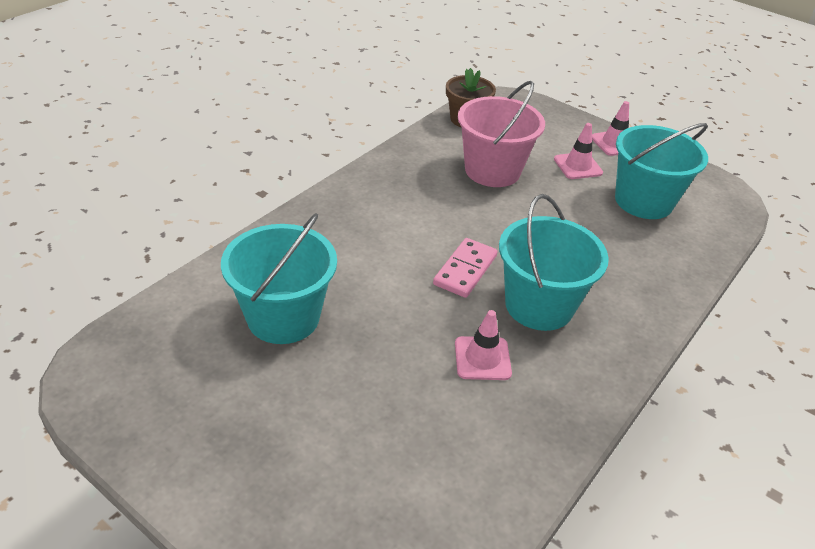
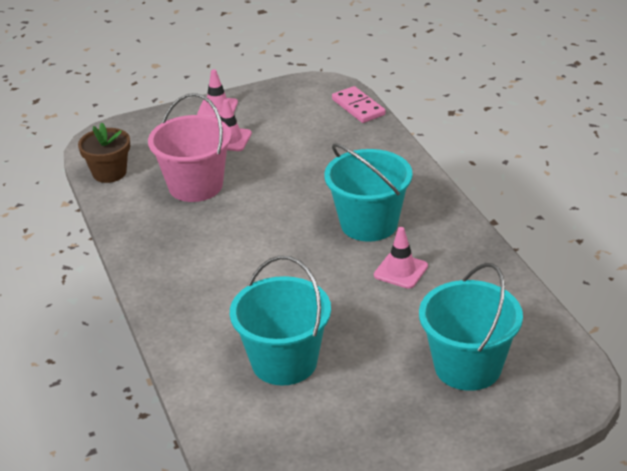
camera: 55 degrees left, 5 degrees down
(465, 270) = (304, 246): pink domino -> pink domino (358, 107)
(643, 201) = (299, 126): turquoise bucket -> turquoise bucket (467, 366)

